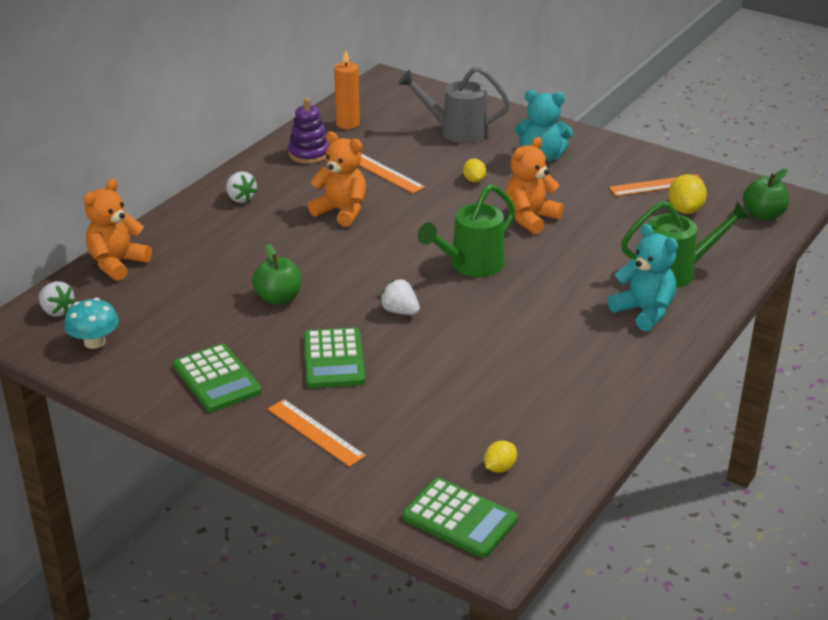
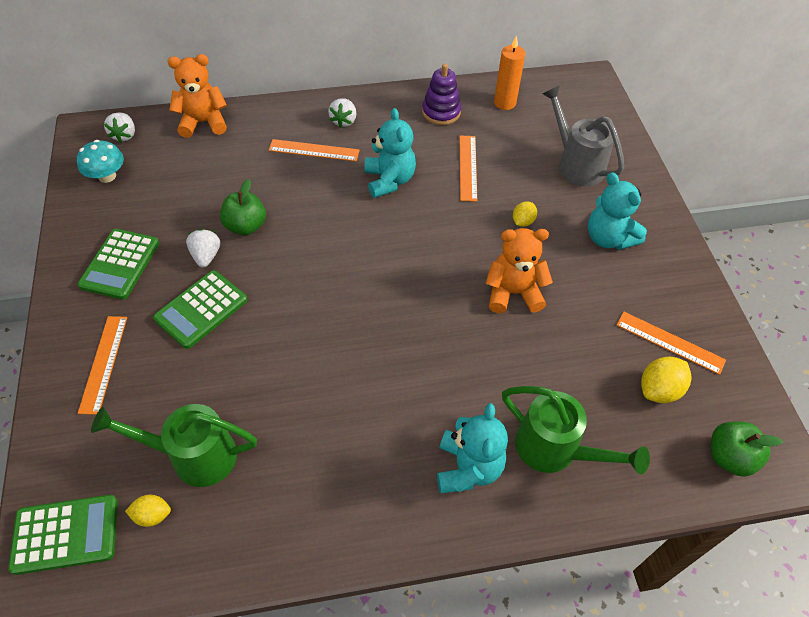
camera: 45 degrees right, 20 degrees up
(249, 227) = (314, 150): none -> orange ruler
(341, 211) = (389, 180): orange teddy bear -> turquoise teddy bear
(400, 311) = (299, 304): white strawberry -> white strawberry (206, 256)
(460, 518) = (65, 534): green calculator -> green calculator turned 90 degrees counterclockwise
(470, 265) = (404, 302): green watering can -> green watering can (194, 456)

